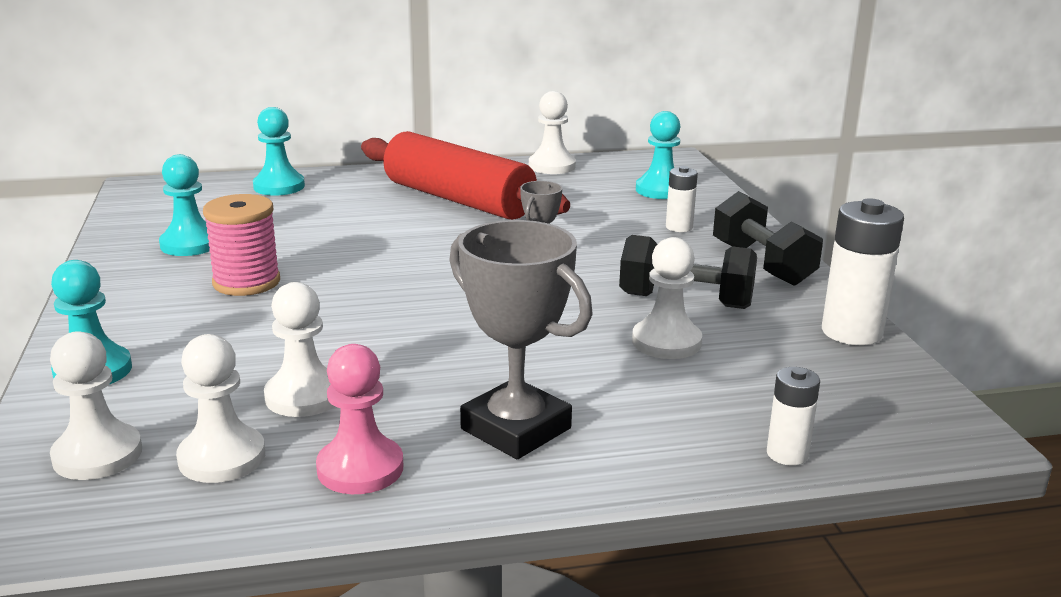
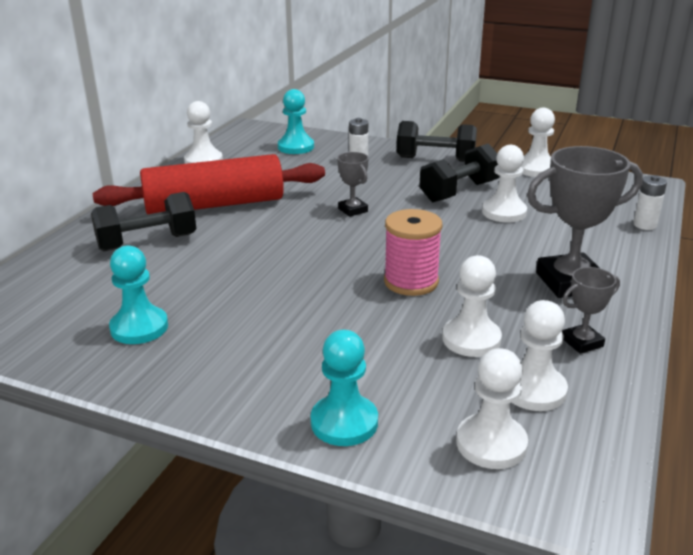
camera: 55 degrees left, 5 degrees up
(246, 282) = (255, 319): pink spool -> pink spool (411, 282)
(279, 186) = (70, 260): turquoise pawn -> none
(345, 200) = (147, 242): none -> black dumbbell
(360, 468) = (582, 342): pink pawn -> grey trophy
(851, 332) = (536, 169): white battery -> white pawn

